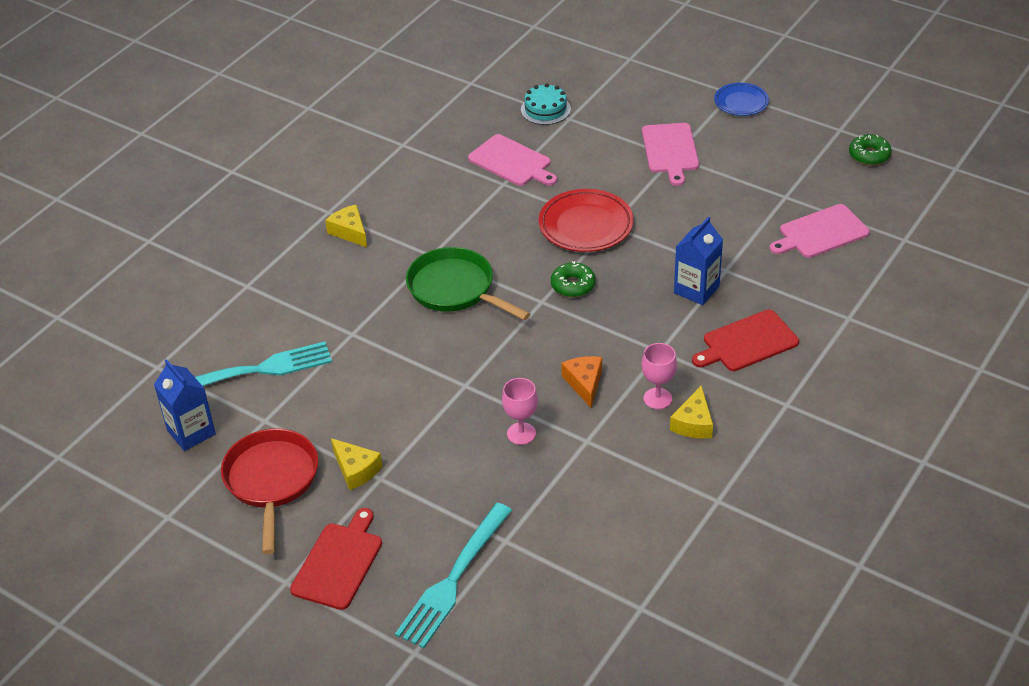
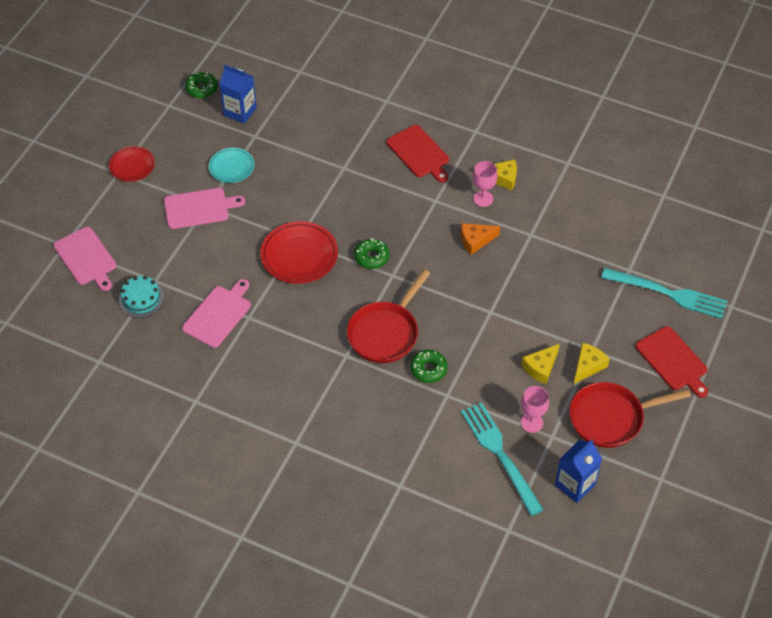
camera: 100 degrees left, 10 degrees up
(339, 563) = (673, 361): red cutting board -> red cutting board turned 135 degrees counterclockwise
(350, 231) = (321, 420): yellow cheese -> yellow cheese (541, 368)
(393, 321) = (428, 369): none -> green donut
(455, 289) = (385, 333): green pan -> red pan
(521, 433) = (532, 272): pink goblet -> pink goblet (531, 423)
(696, 289) = (367, 183): blue carton -> blue carton (240, 112)
(733, 176) = (231, 167): none -> turquoise plate
(741, 102) = (132, 166): blue plate -> red plate
(820, 233) = (296, 116): pink cutting board -> pink cutting board (86, 258)

